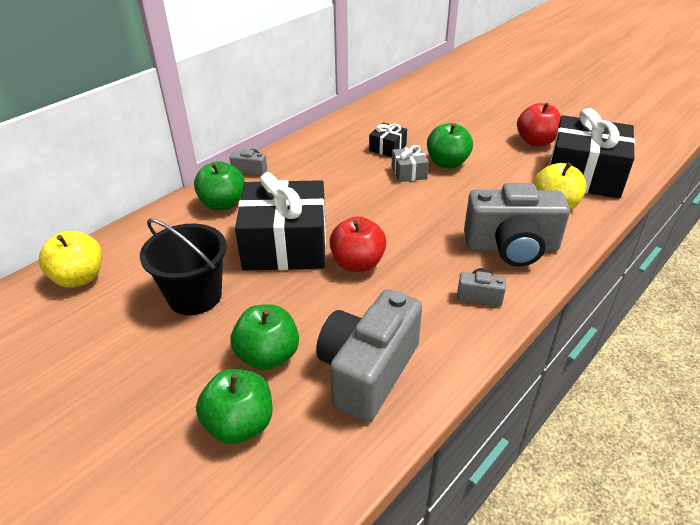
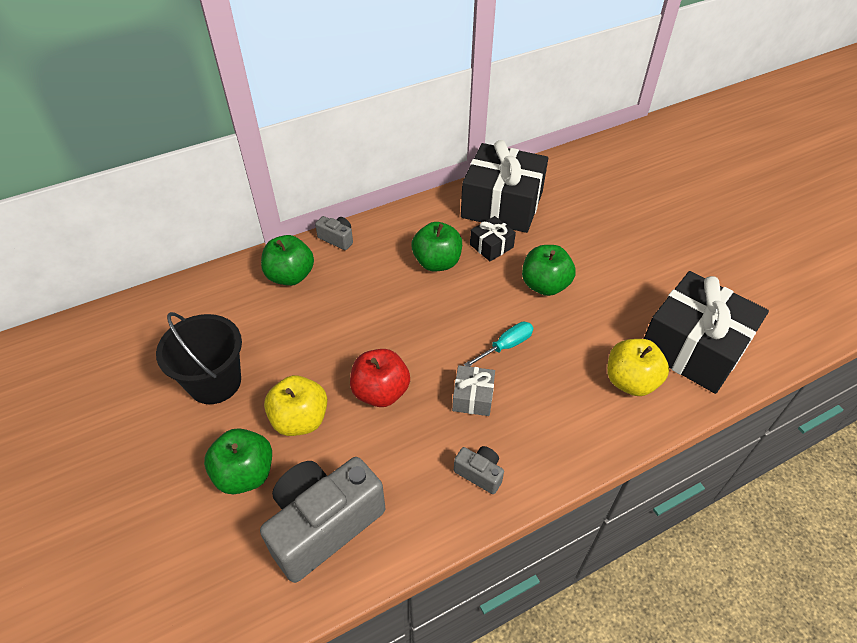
camera: 20 degrees right, 10 degrees up
(79, 278) = (129, 328): yellow apple -> yellow apple (300, 419)
(240, 424) = (187, 539): green apple -> green apple (437, 262)
(285, 245) = (324, 346): black gift -> black gift (502, 204)
(409, 172) = (496, 287): grey gift -> grey gift (473, 397)
(443, 207) = (506, 346): none -> turquoise screwdriver
(511, 247) = (549, 422): grey camera -> none
(536, 141) = (665, 282): red apple -> none

